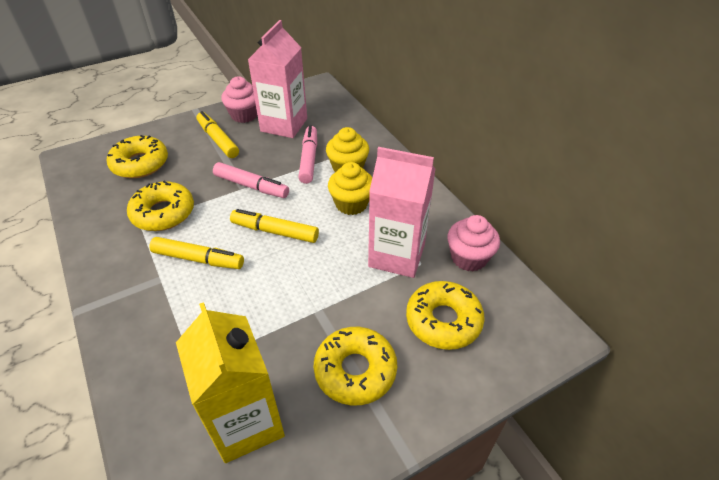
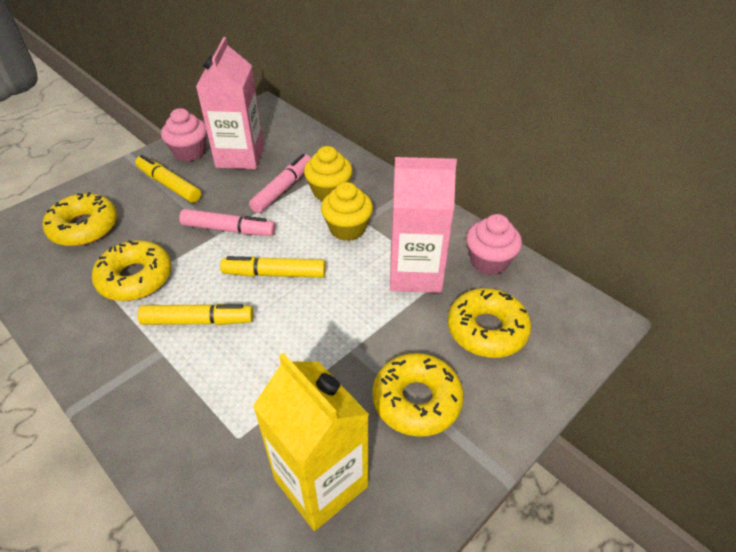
camera: 15 degrees left, 0 degrees up
(309, 159) = (283, 189): pink marker -> pink marker turned 45 degrees clockwise

